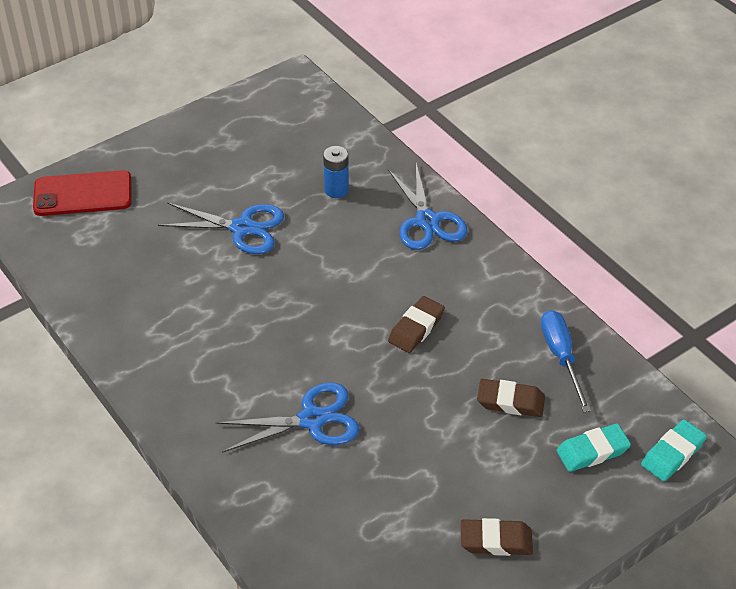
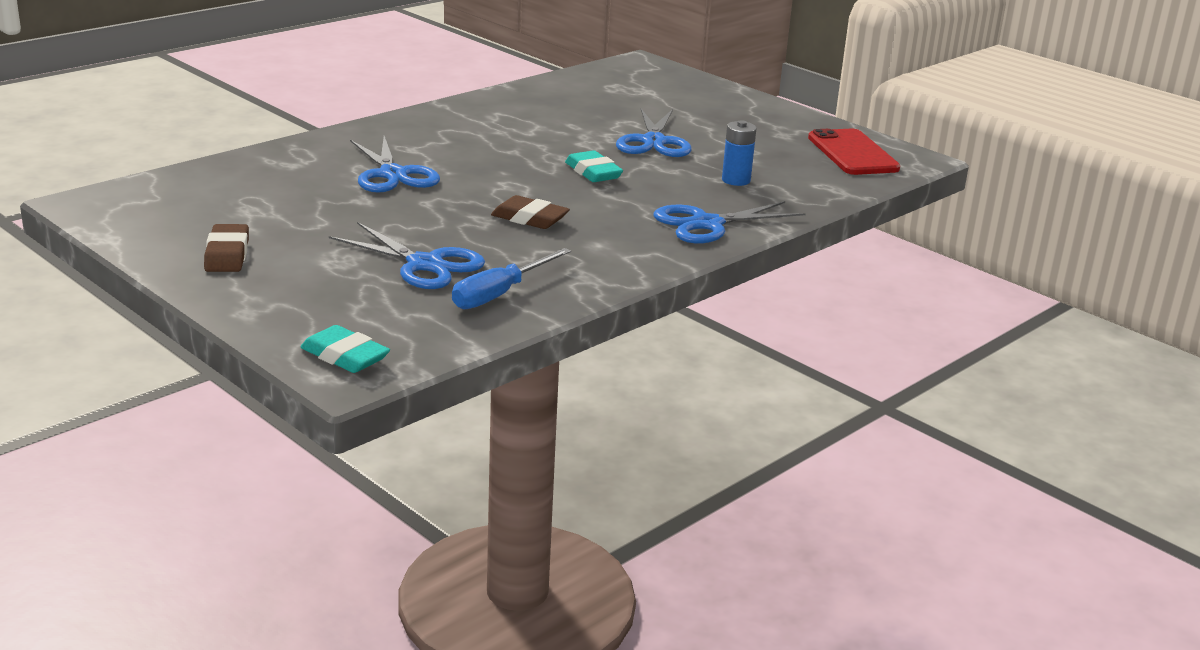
camera: 80 degrees right, 20 degrees down
(83, 194) = (672, 84): red phone -> red phone (853, 153)
(510, 401) = (424, 264): brown eraser -> blue scissors
(561, 357) = (500, 294): blue screwdriver -> blue screwdriver turned 150 degrees clockwise
(592, 451) = (350, 308): turquoise eraser -> turquoise eraser (593, 172)

